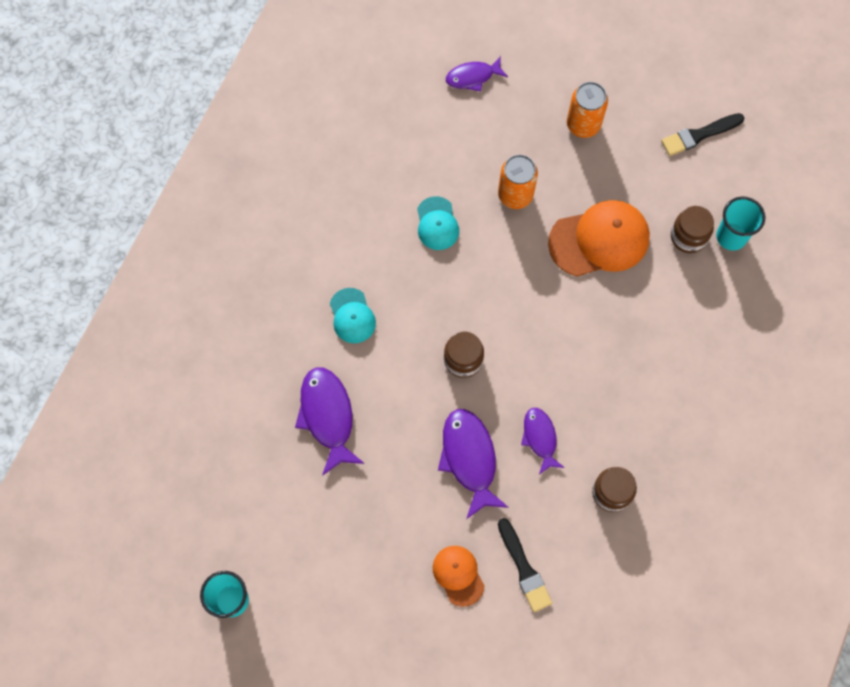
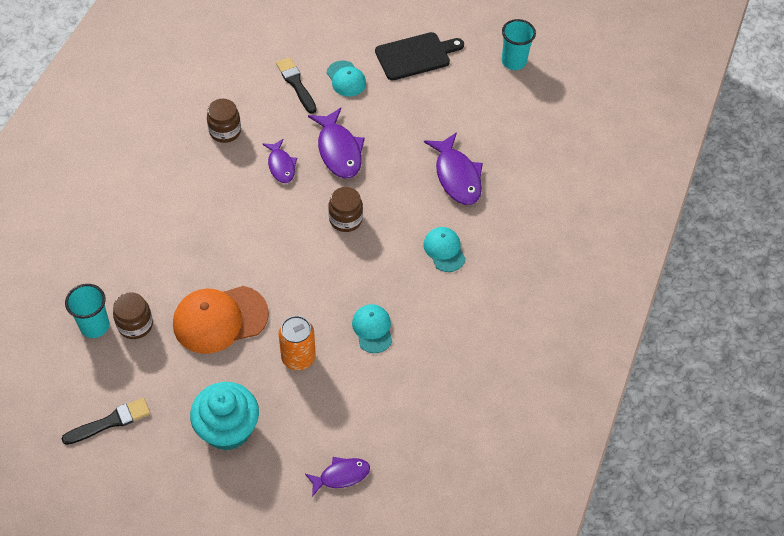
camera: 175 degrees right, 15 degrees down
(363, 614) = (415, 56): none -> black cutting board
(458, 575) = (346, 79): orange cap -> turquoise cap
(583, 124) = (228, 429): orange can -> turquoise cupcake

